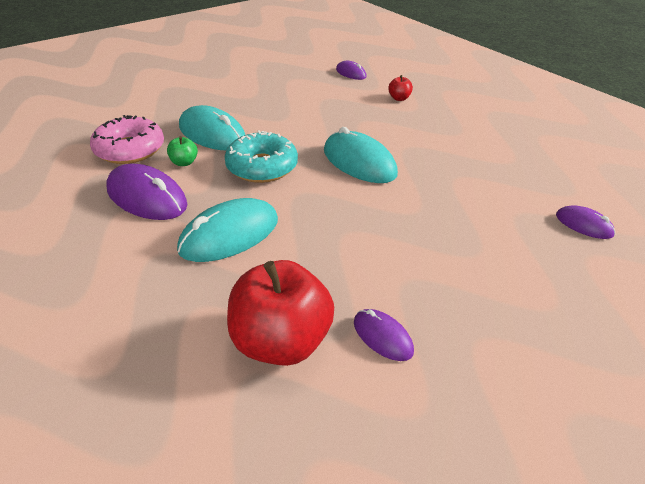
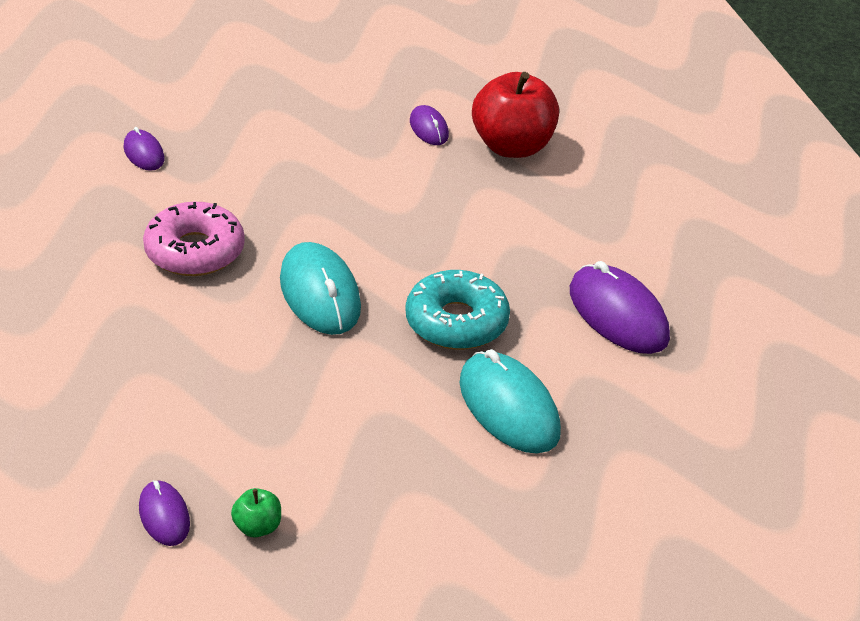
camera: 160 degrees left, 0 degrees up
(130, 149) = (641, 407): pink donut -> pink donut (195, 251)
(184, 162) = (563, 359): green apple -> green apple (257, 527)
(229, 235) = (528, 242): turquoise mouse -> none
(399, 98) = (141, 407): red apple -> none

